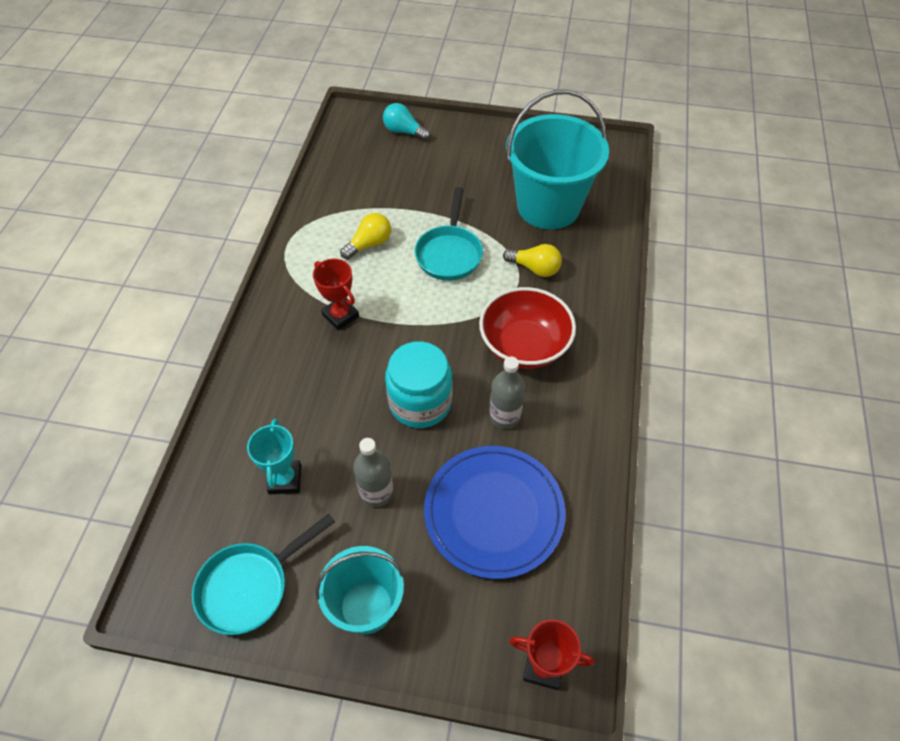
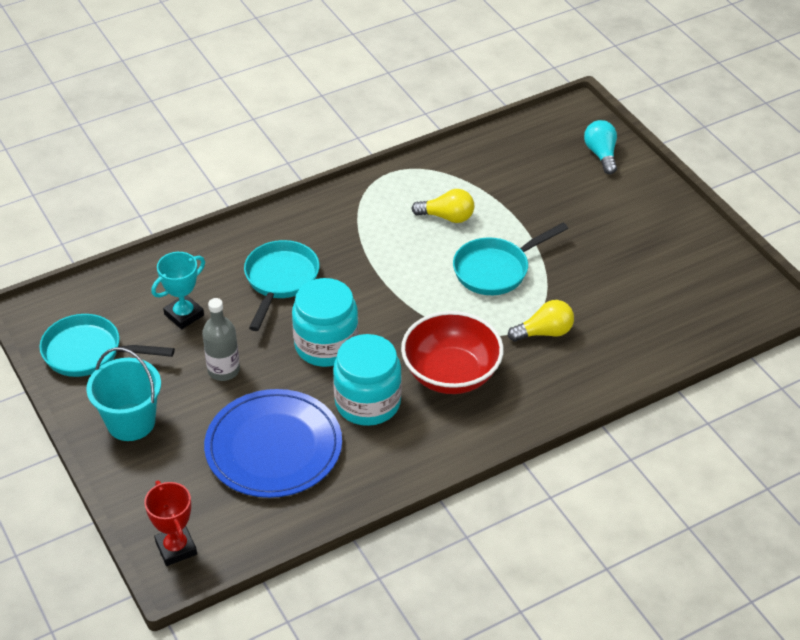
camera: 50 degrees right, 10 degrees down
(320, 386) = (280, 280): none -> turquoise pan
(340, 316) = (356, 248): red trophy -> none
(504, 416) = (368, 402): grey bottle -> turquoise jar
(535, 268) = (544, 332): yellow light bulb -> yellow light bulb turned 90 degrees counterclockwise
(548, 206) = (630, 299): turquoise bucket -> none

